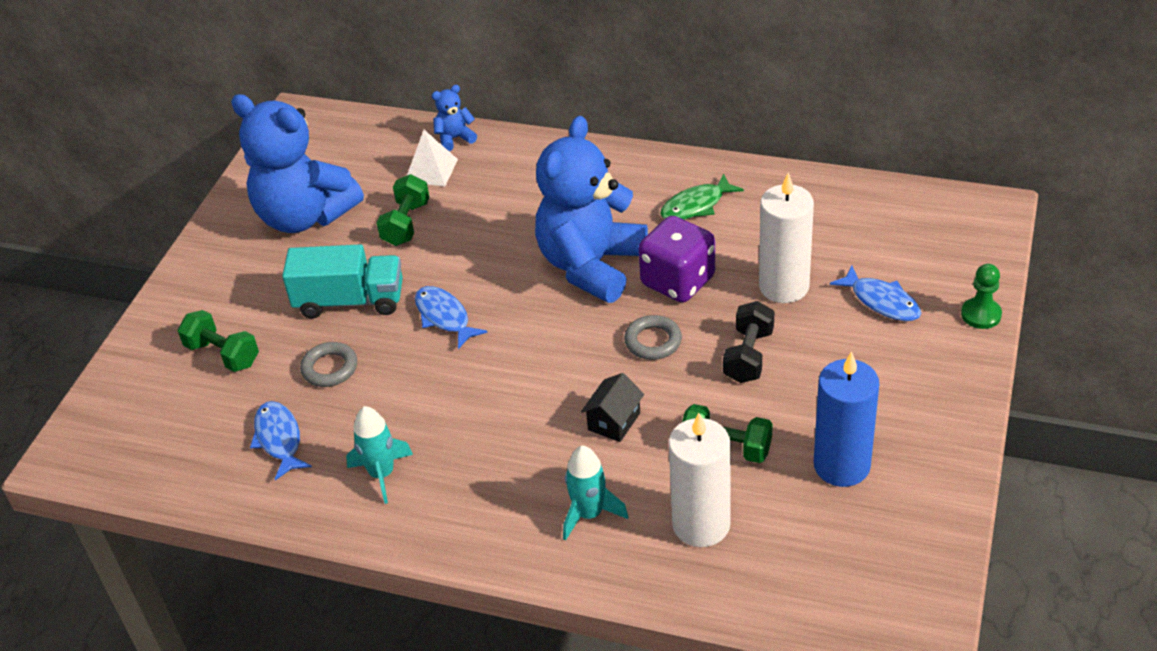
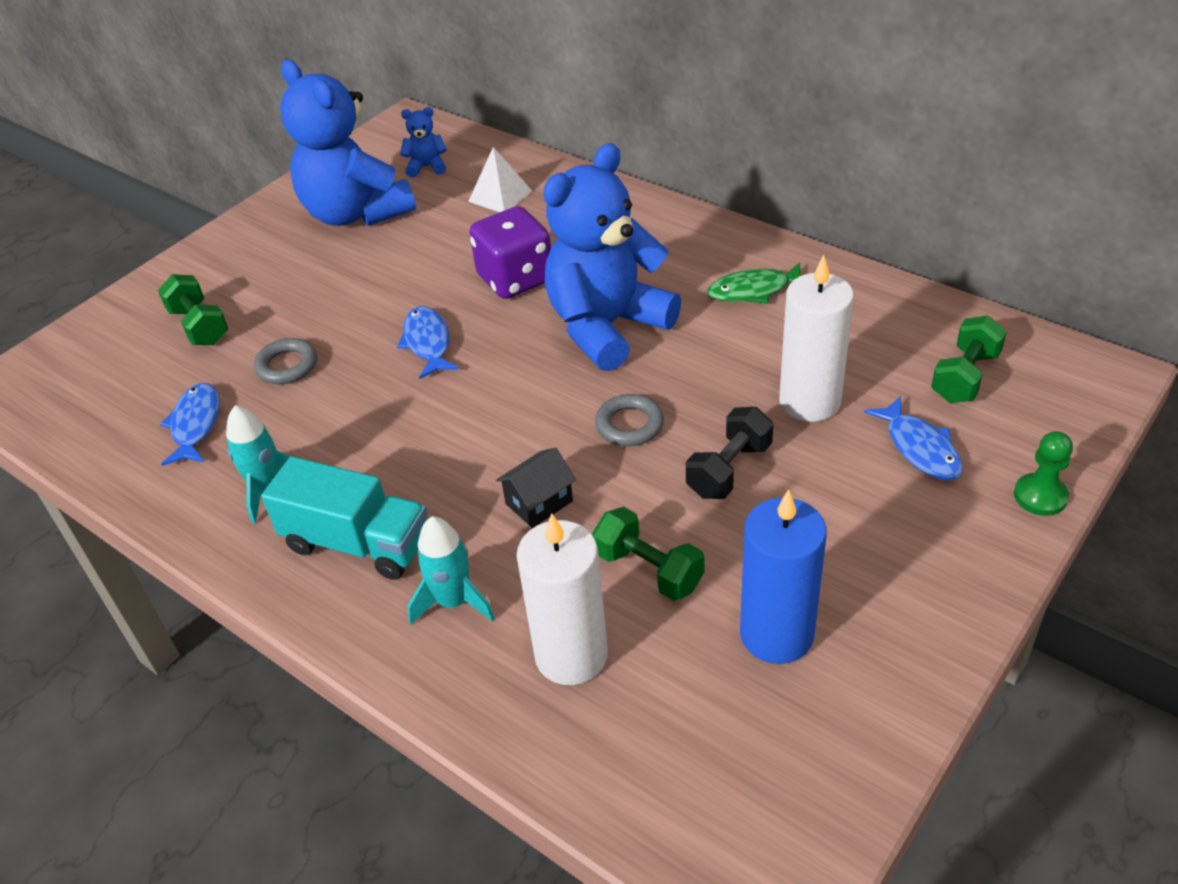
camera: 20 degrees right, 0 degrees up
(350, 301) = (347, 304): turquoise truck -> turquoise truck (357, 543)
(406, 224) = (445, 242): green dumbbell -> green dumbbell (965, 377)
(455, 138) = (540, 171): blue teddy bear -> blue teddy bear (427, 167)
(678, 281) = (692, 366): purple dice -> purple dice (515, 279)

